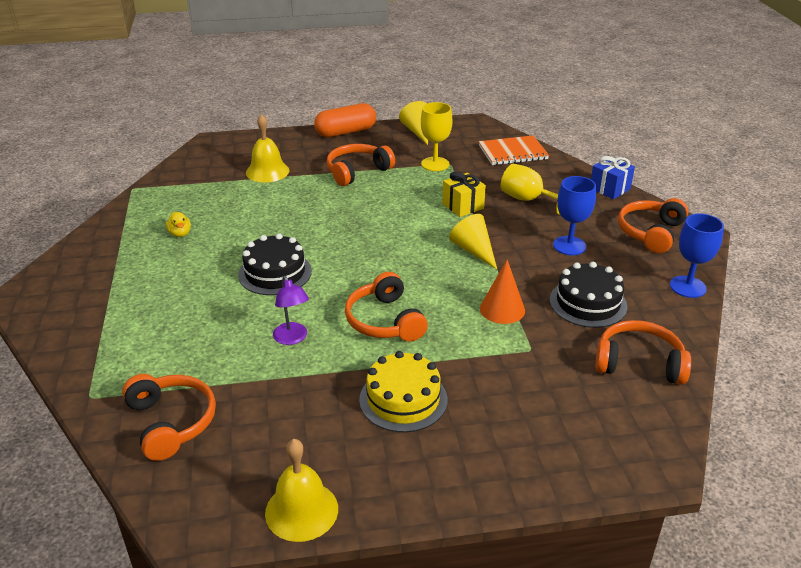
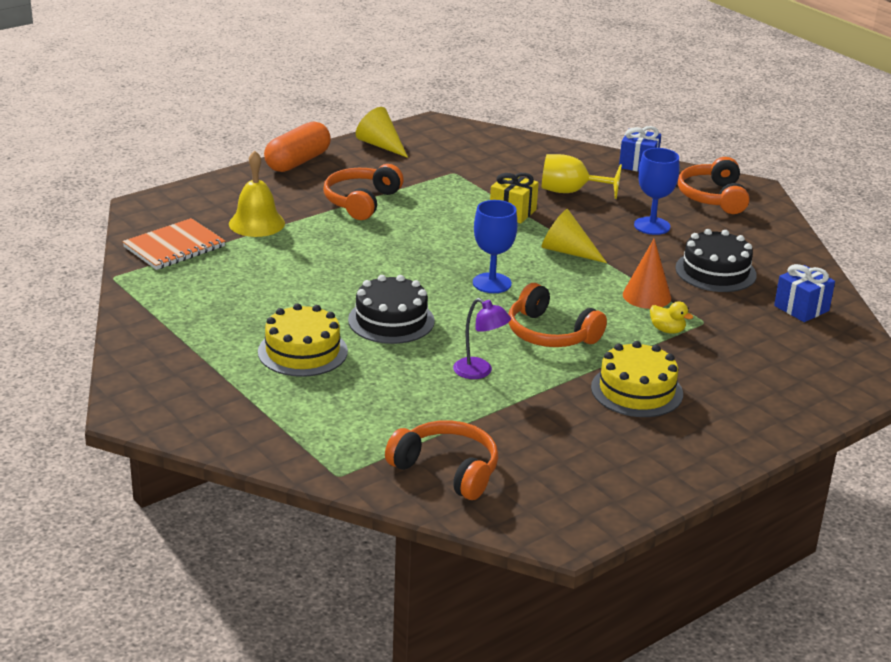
camera: 30 degrees left, 5 degrees down
(180, 233) = (236, 309): yellow duck -> yellow duck (667, 330)
(185, 280) = (302, 351): none -> yellow cake
(301, 510) = (642, 494): yellow bell -> none
(435, 164) = (438, 176): yellow goblet -> none
(513, 152) = (507, 147): orange notebook -> orange notebook (174, 247)
(639, 363) = (801, 308): orange headphones -> blue gift
(687, 287) = (786, 237): blue goblet -> blue goblet (492, 283)

